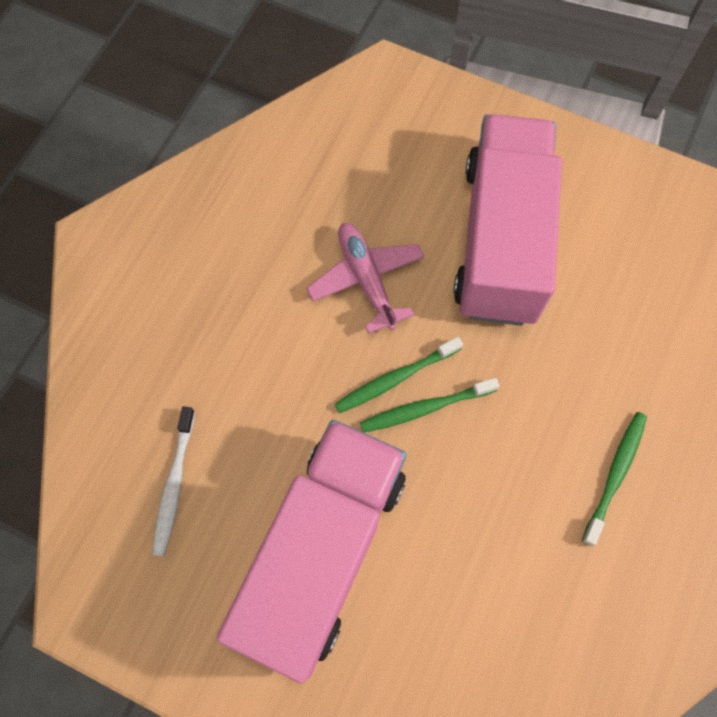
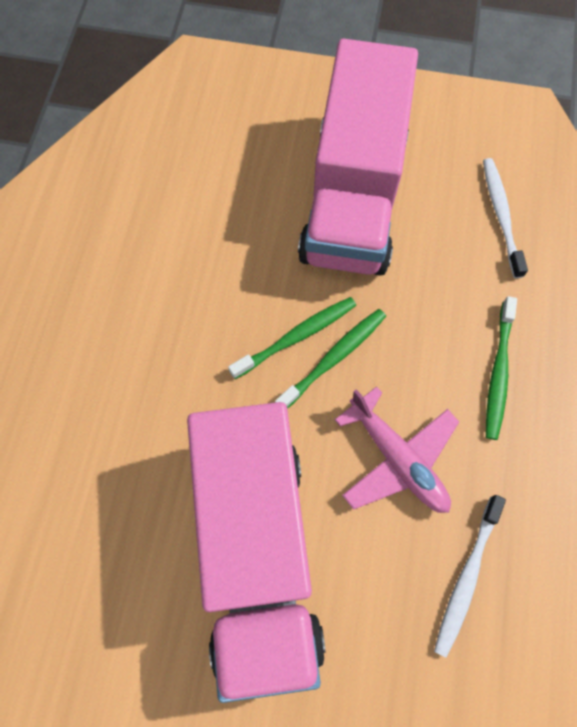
camera: 165 degrees right, 0 degrees up
(343, 185) = (466, 578): none -> white toothbrush
(615, 474) = (101, 321): green toothbrush -> green toothbrush (498, 373)

